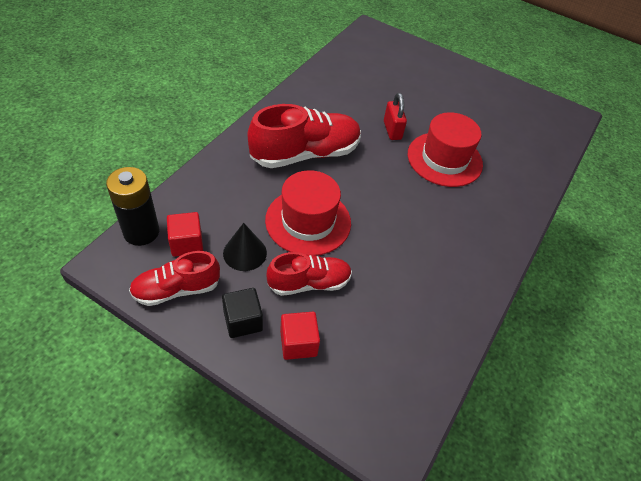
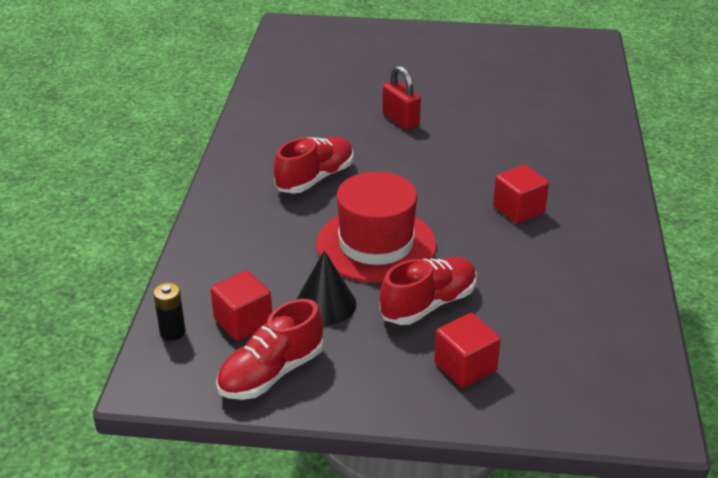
camera: 20 degrees left, 15 degrees down
(141, 232) = (172, 332): black battery -> black battery, size x0.49
(243, 321) = (381, 371): black cube -> none
(305, 154) = (315, 178): red shoe -> red shoe, size x0.61
(422, 234) = (518, 209): none -> red cube
(444, 159) = (484, 128): red hat -> none

